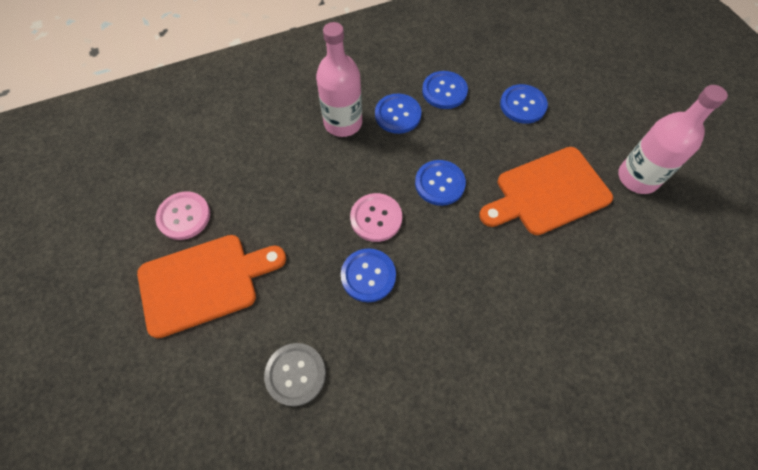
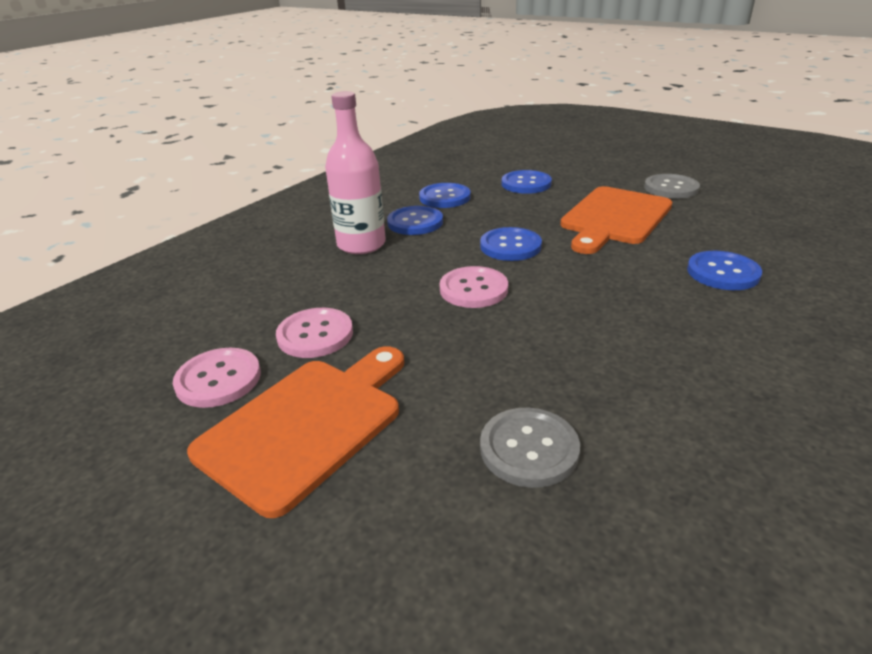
camera: 30 degrees left, 30 degrees down
(254, 207) = (315, 335): none -> pink button
(368, 276) = (516, 330): blue button -> blue button (723, 273)
(637, 178) = (671, 188): pink bottle -> grey button

